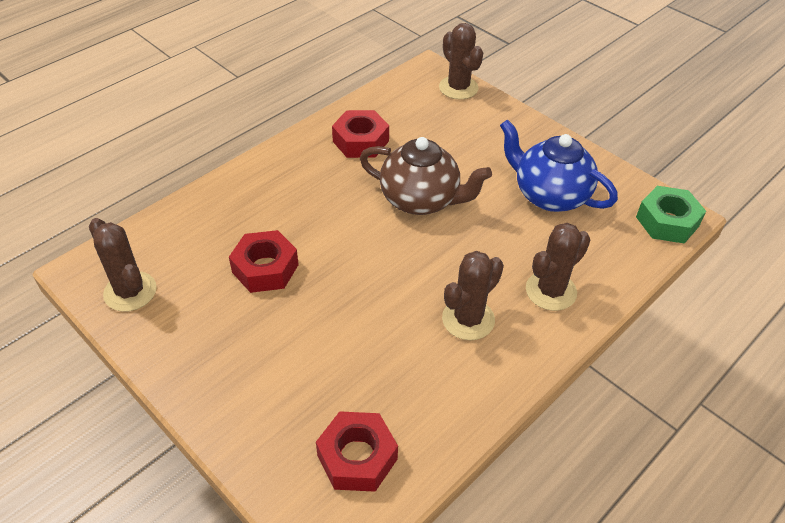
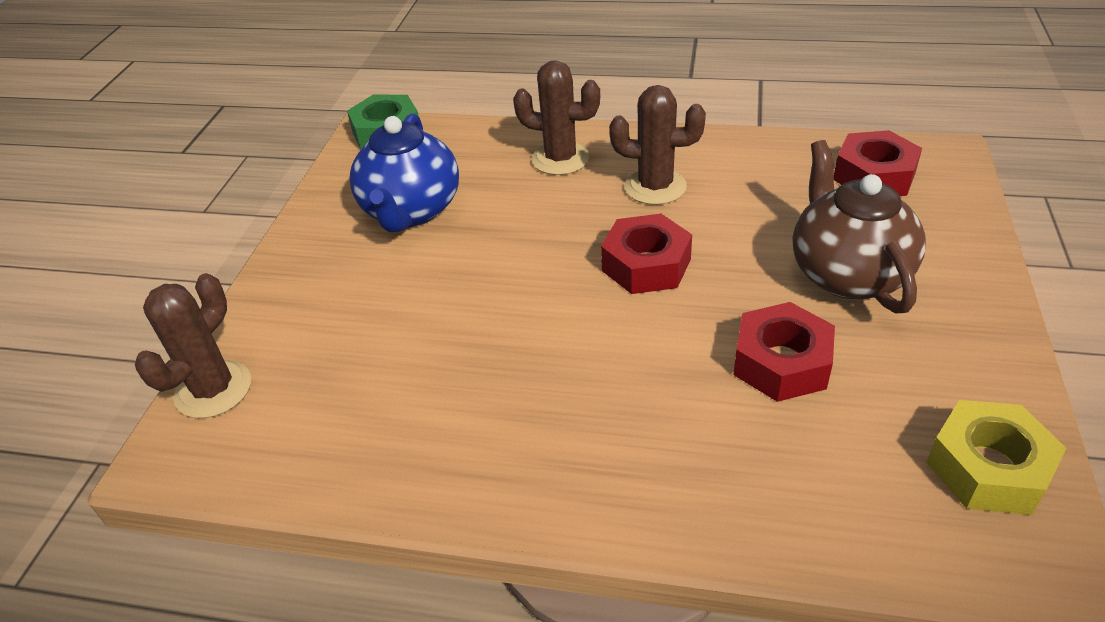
camera: 120 degrees left, 5 degrees down
(130, 291) = (988, 468): brown cactus -> yellow nut
(360, 141) = (444, 425): red nut -> red nut (646, 265)
(421, 200) = (516, 299): brown teapot -> brown teapot (847, 274)

